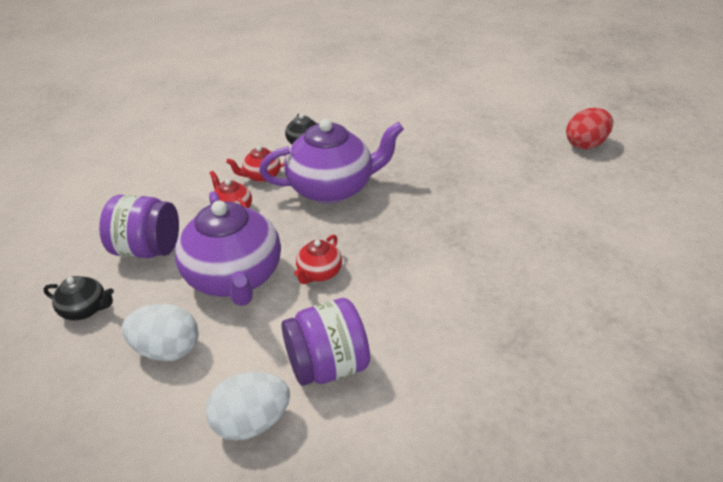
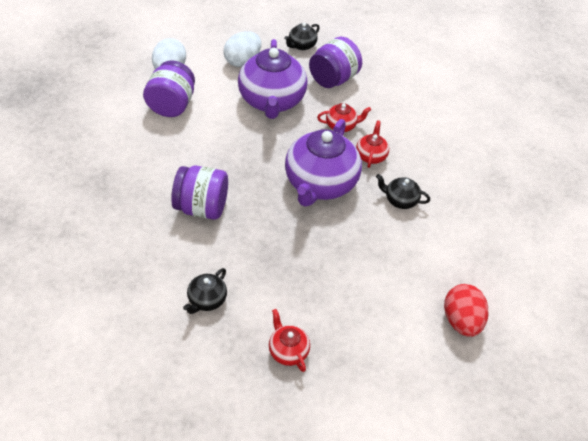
camera: 120 degrees right, 10 degrees up
(235, 278) = (272, 101): purple teapot -> purple teapot turned 105 degrees counterclockwise
(319, 273) = (239, 134): red teapot -> red teapot (288, 351)
(450, 242) = (201, 207): none -> purple jar
(531, 188) = (206, 300): none -> black teapot
(585, 144) = (220, 401): red egg -> red egg (461, 321)

